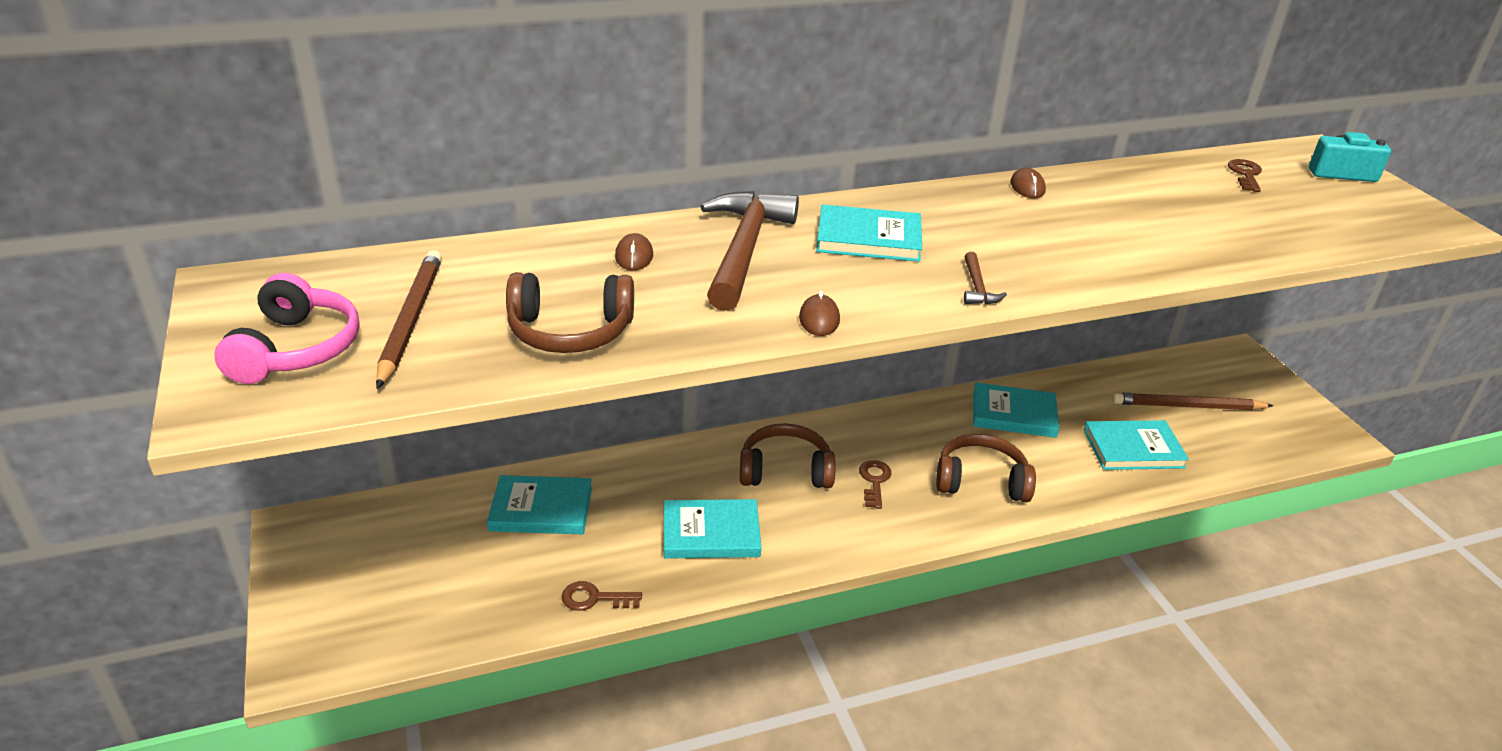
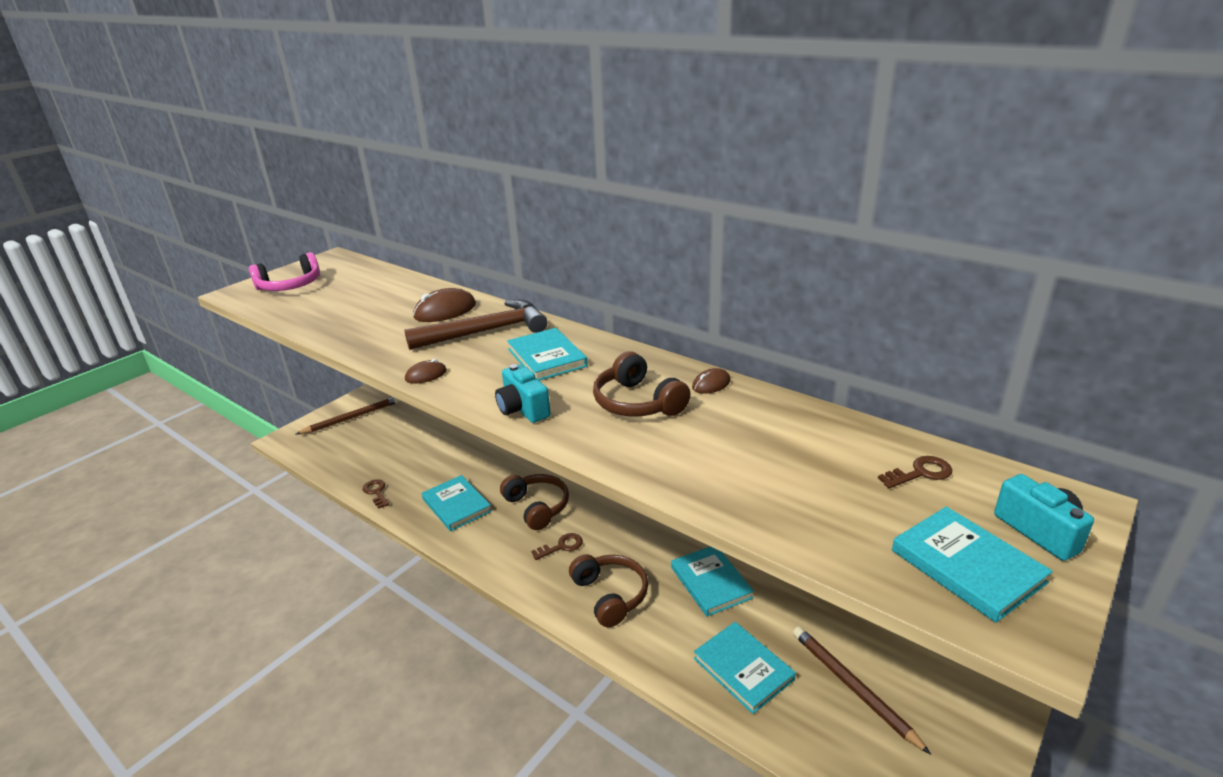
camera: 60 degrees right, 5 degrees down
(411, 320) = (332, 294): brown pencil -> brown pencil (352, 418)
(541, 509) = (431, 446): turquoise book -> turquoise book (967, 566)
(570, 331) = (352, 324): brown headphones -> brown headphones (637, 402)
(634, 256) = (445, 311): brown mouse -> brown mouse, size x1.79
(977, 287) = (523, 409): brown hammer -> turquoise camera

